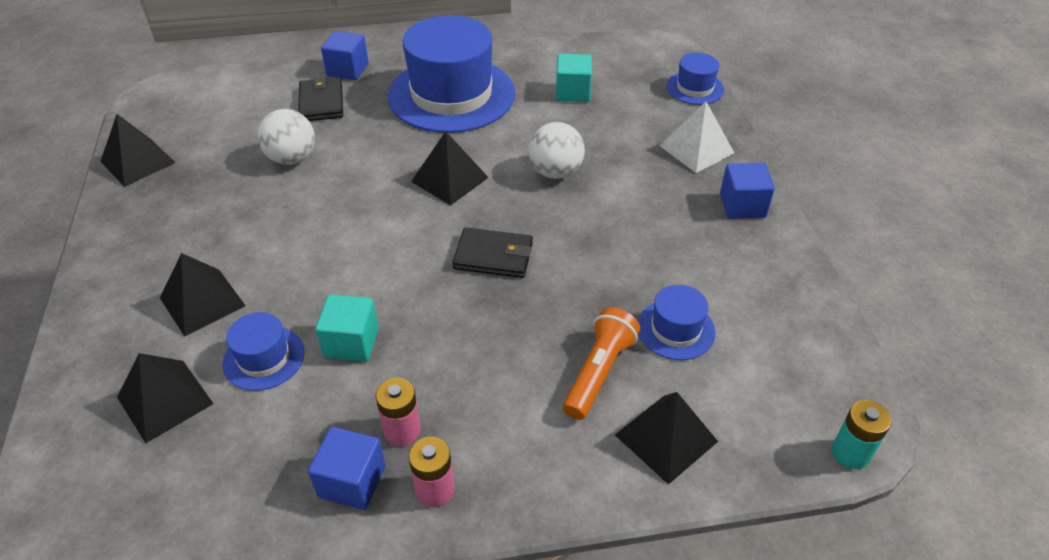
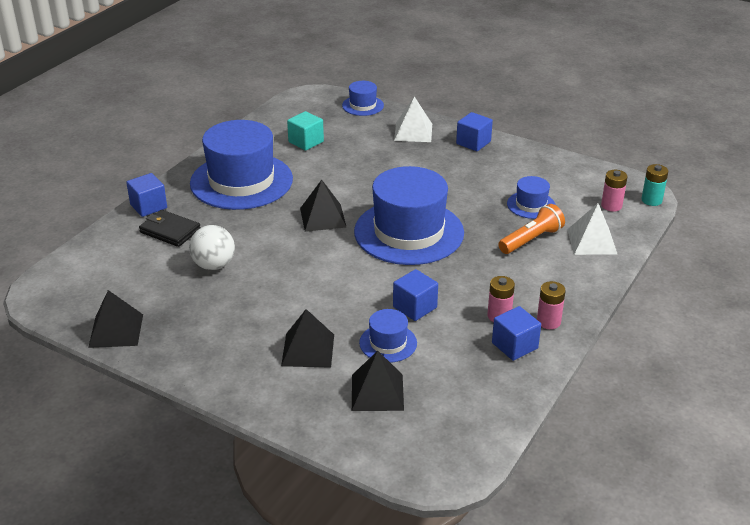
camera: 50 degrees left, 10 degrees down
(351, 342) = (415, 307): turquoise cube -> blue cube
(493, 256) = (409, 232): black wallet -> blue hat
(555, 172) = (368, 181): white ball -> none
(599, 372) = (531, 240): orange flashlight -> orange flashlight turned 75 degrees clockwise
(666, 438) = (592, 241): black pyramid -> white pyramid
(777, 413) = (611, 206): none -> pink battery

